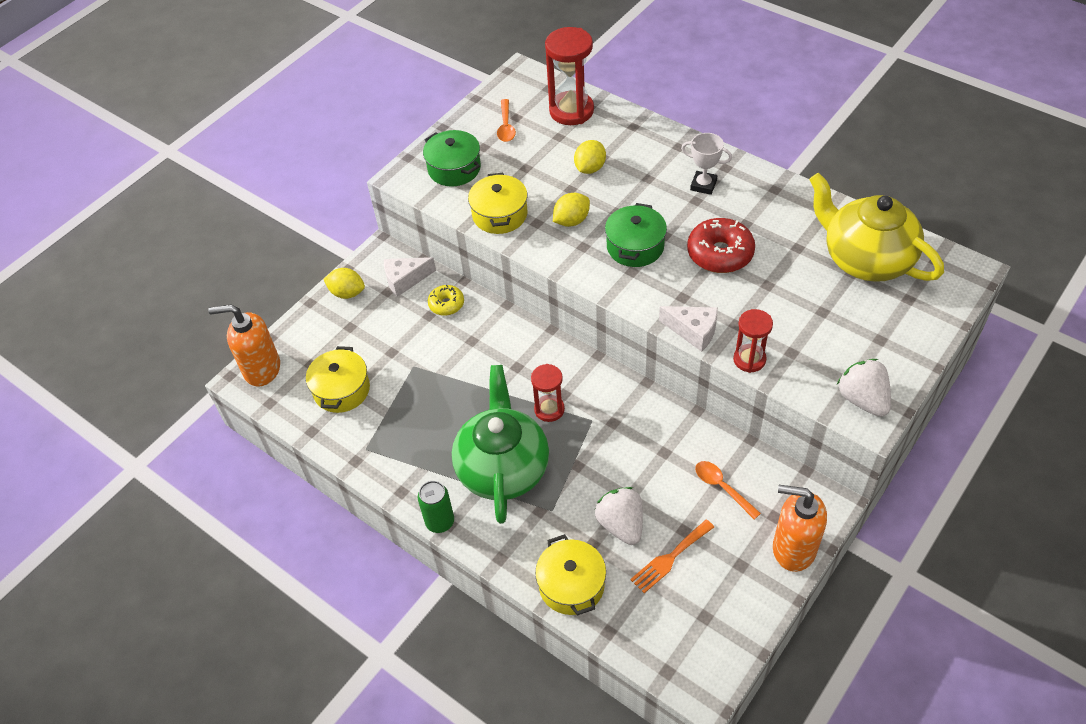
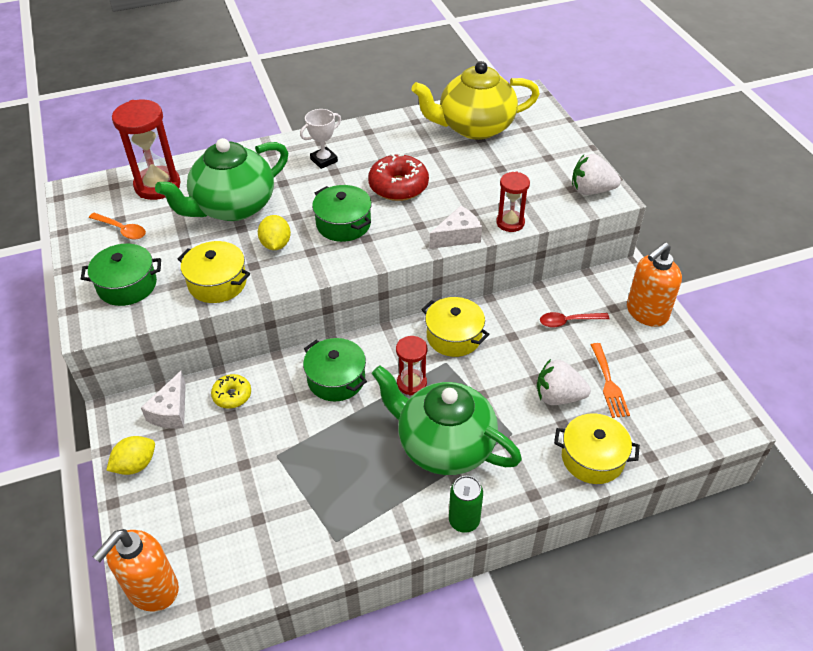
camera: 60 degrees left, 5 degrees down
(341, 390) = (248, 528): yellow pot -> yellow pot (454, 336)
(513, 357) = (336, 379): none -> green pot
(590, 168) = (233, 207): yellow lemon -> green teapot
(722, 488) = (568, 321): orange spoon -> red spoon

